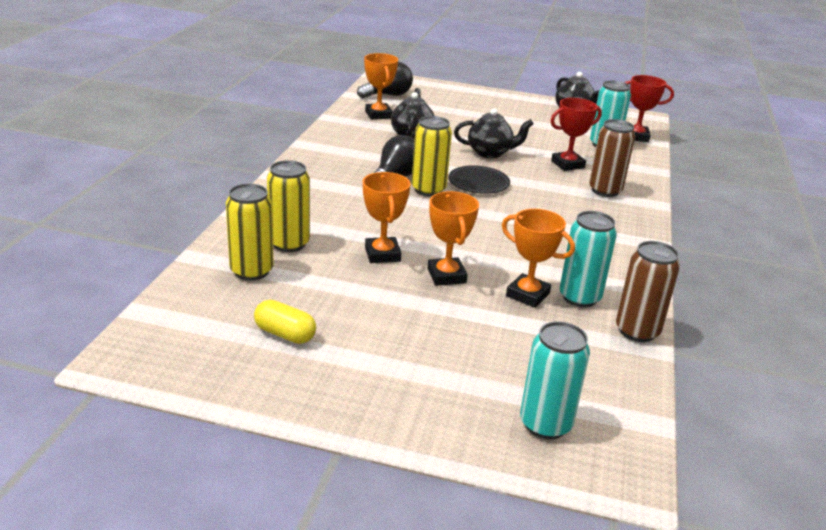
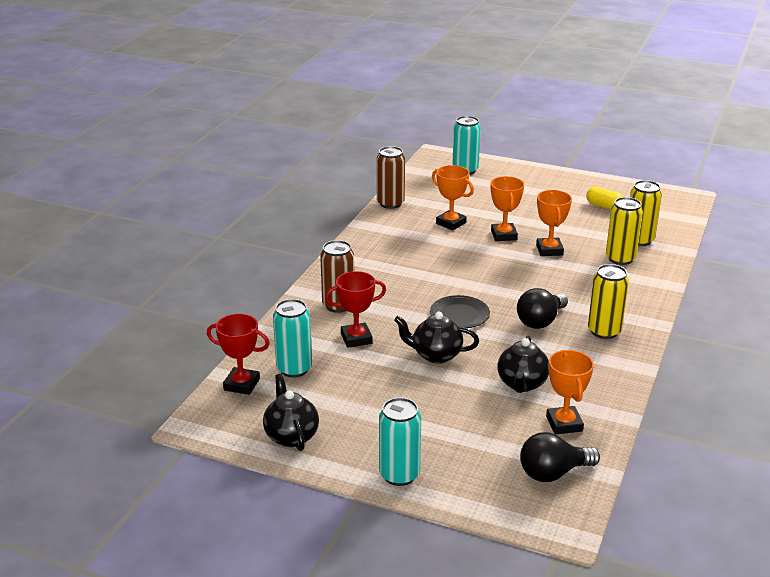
camera: 170 degrees left, 0 degrees up
(428, 189) = (509, 307): yellow can -> yellow can (604, 331)
(579, 297) = (416, 221): turquoise can -> turquoise can (399, 475)

